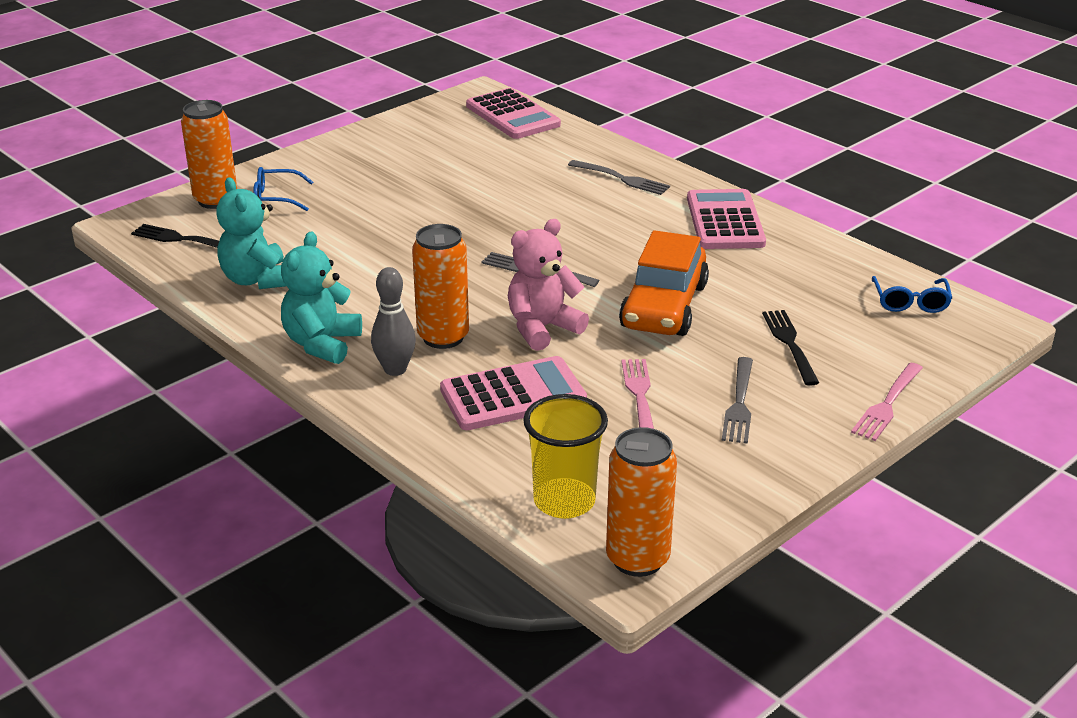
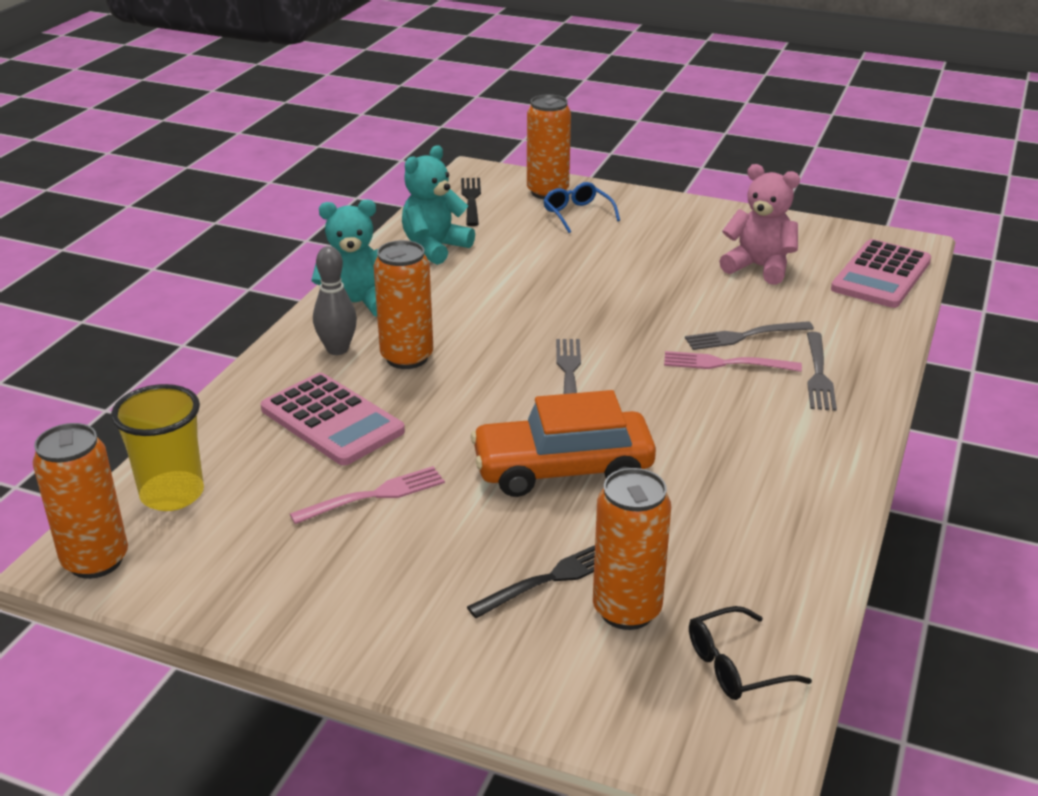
camera: 65 degrees right, 0 degrees up
(542, 328) = (461, 406): pink teddy bear -> pink teddy bear (759, 267)
(724, 221) = (796, 467): pink calculator -> none
(739, 404) = (399, 567): grey fork -> grey fork (743, 336)
(838, 324) = (627, 610): none -> orange can
(887, 404) = (468, 688): pink fork -> pink fork (725, 363)
(910, 302) = (735, 666): blue glasses -> black glasses

